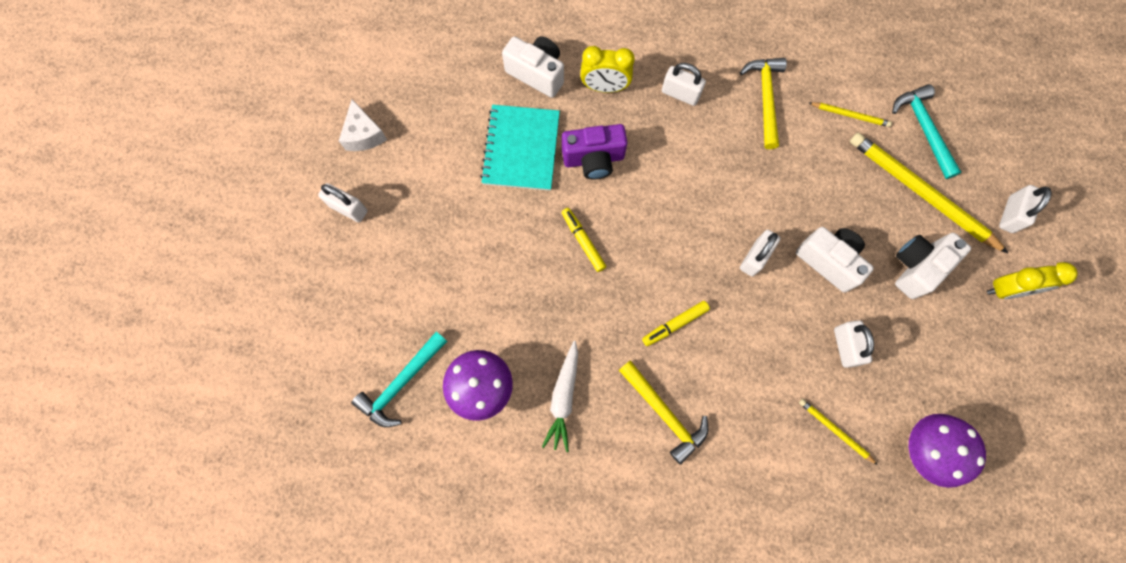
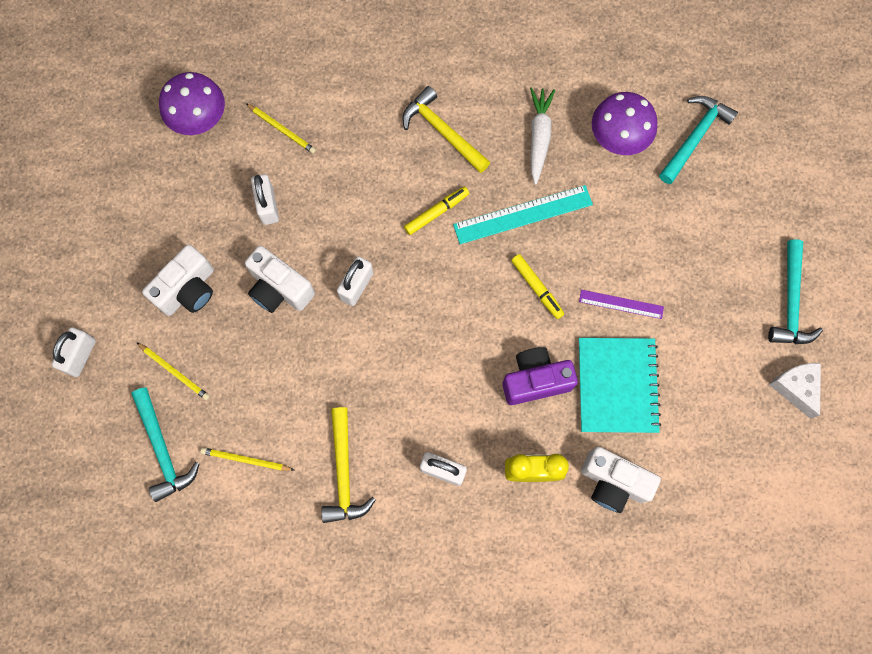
camera: 175 degrees right, 0 degrees up
(348, 208) = (790, 302): white padlock -> turquoise hammer
(506, 220) = (621, 304): none -> purple ruler
(589, 315) = (523, 214): none -> turquoise ruler
(921, 193) = (174, 371): yellow pencil -> yellow pencil, size x0.47
(1006, 289) = (98, 275): yellow clock -> none

